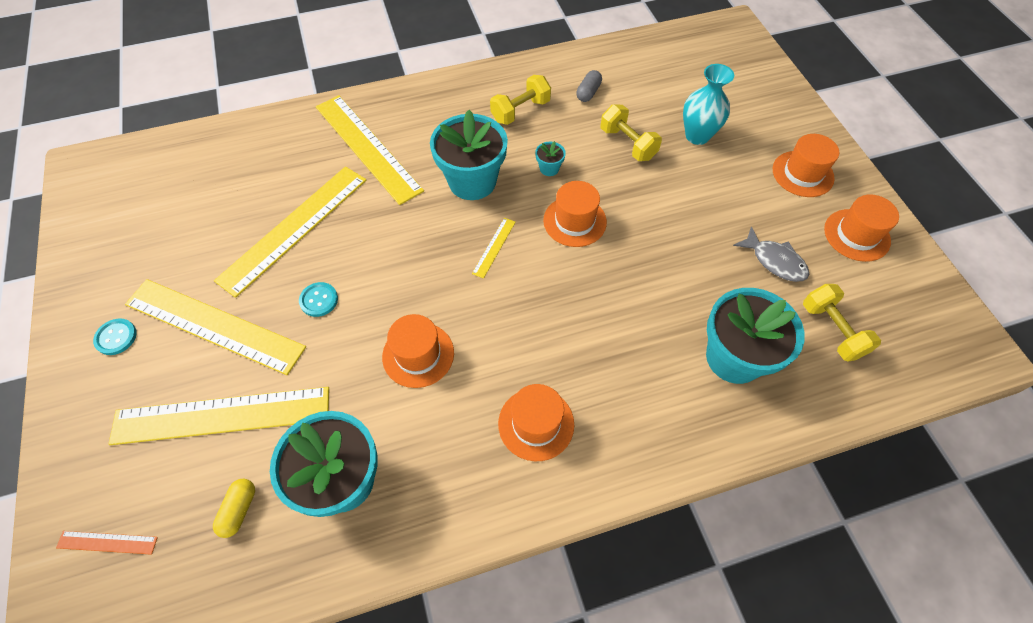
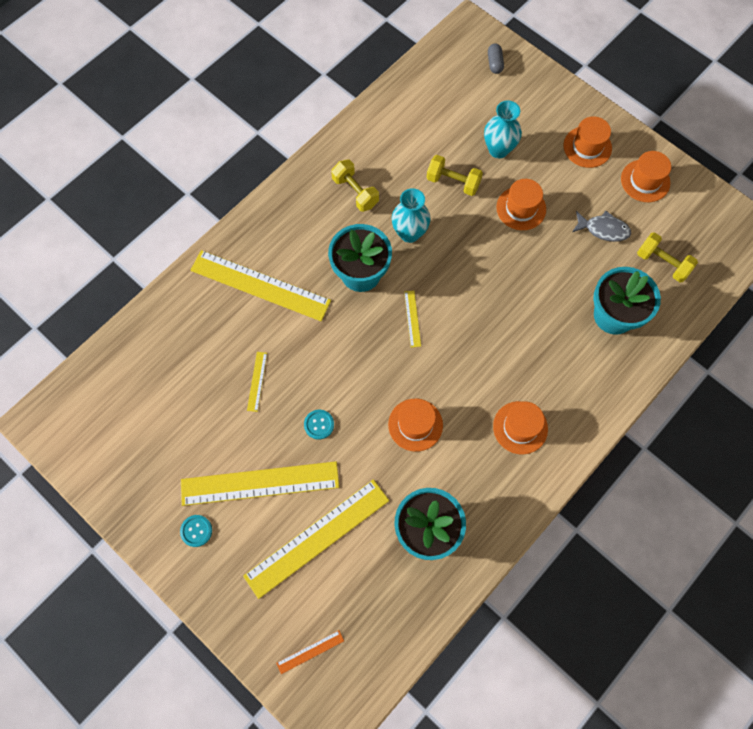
camera: 30 degrees left, 10 degrees up
(239, 510) = (376, 585): yellow capsule -> none
(294, 228) = (257, 381): yellow ruler -> yellow ruler, size x0.42
(520, 111) = (355, 192): yellow dumbbell -> yellow dumbbell turned 60 degrees counterclockwise
(549, 168) = (409, 233): turquoise flower pot -> turquoise vase
(574, 221) = (455, 268): orange hat -> orange hat (521, 208)
(588, 93) = (396, 149): grey capsule -> grey capsule (494, 63)

